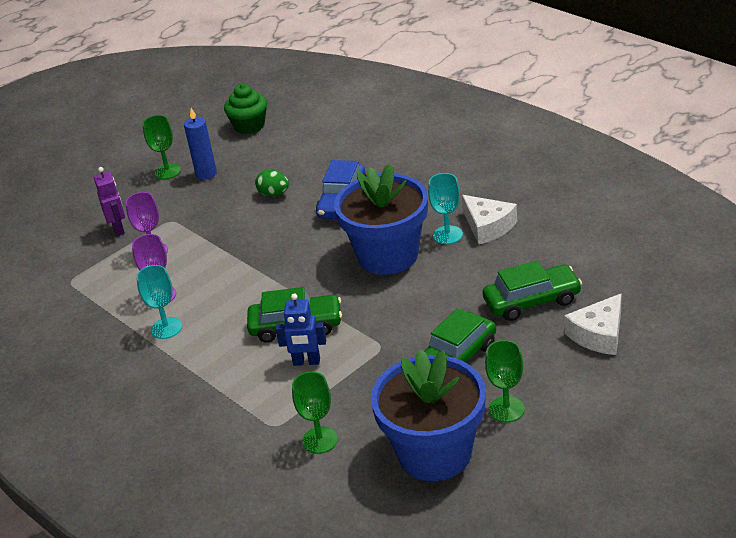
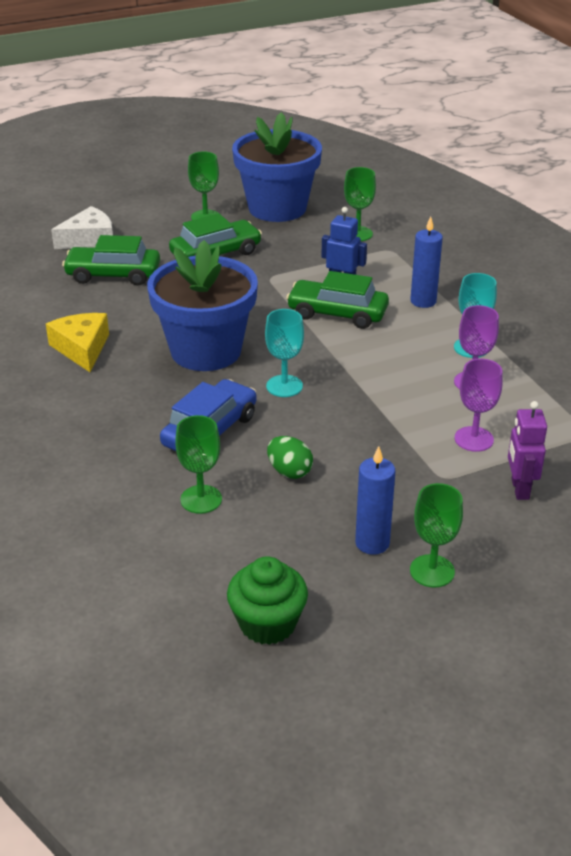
camera: 165 degrees left, 0 degrees up
(220, 366) = (423, 301): none -> blue candle
(321, 163) = (201, 499): none -> green goblet
(447, 235) = (129, 353): turquoise goblet -> turquoise goblet (284, 386)
(488, 226) = (82, 348): white cheese -> yellow cheese

